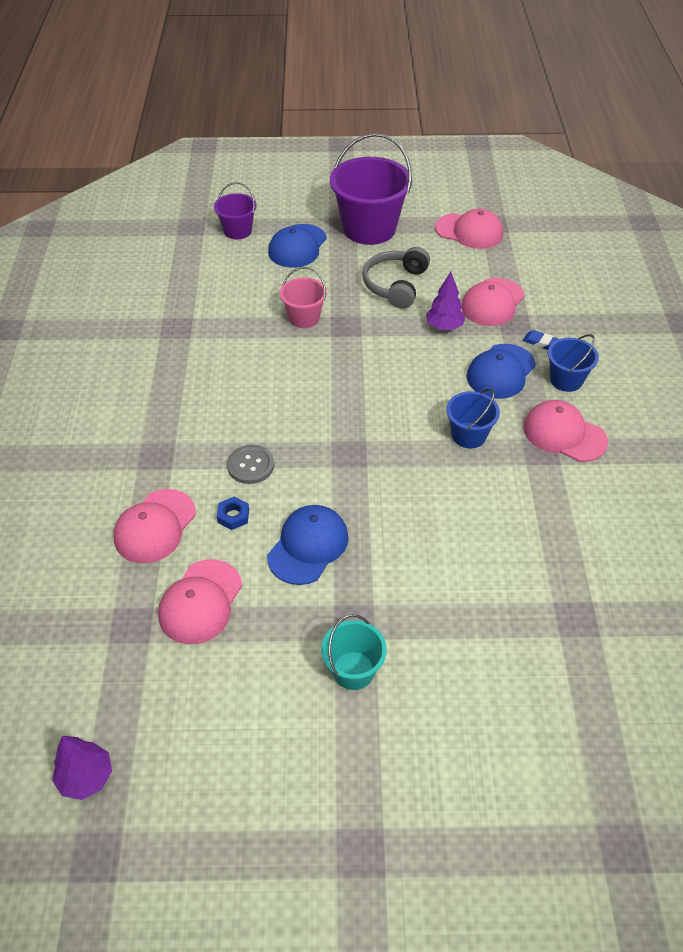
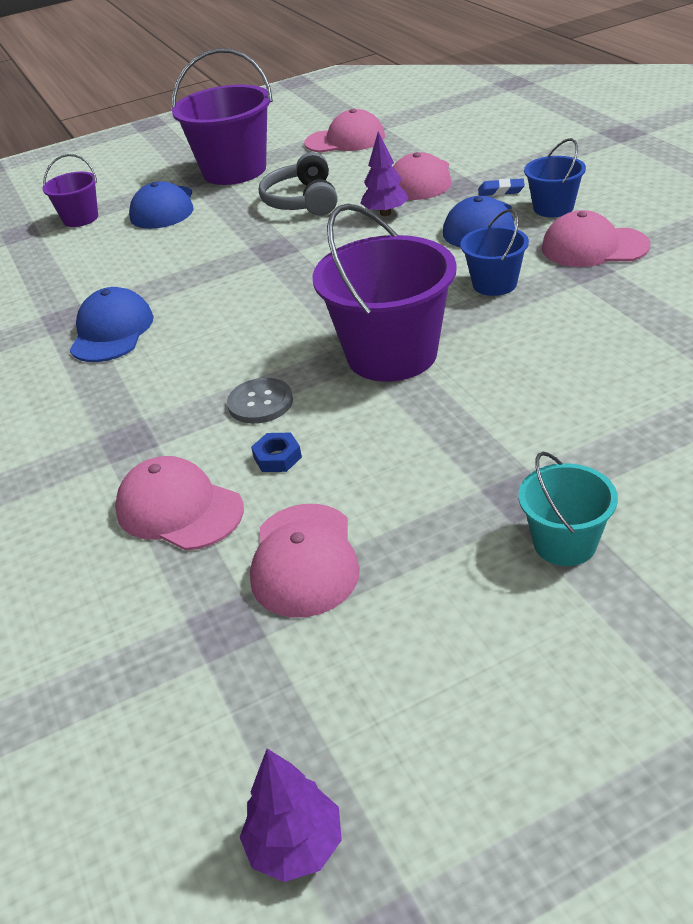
camera: 20 degrees left, 10 degrees down
(155, 526) = (179, 509): pink cap -> pink cap turned 120 degrees clockwise
(304, 318) = (219, 258): pink bucket -> none
(308, 546) = (398, 448): blue cap -> blue cap (112, 331)
(357, 466) = (392, 354): none -> purple bucket

